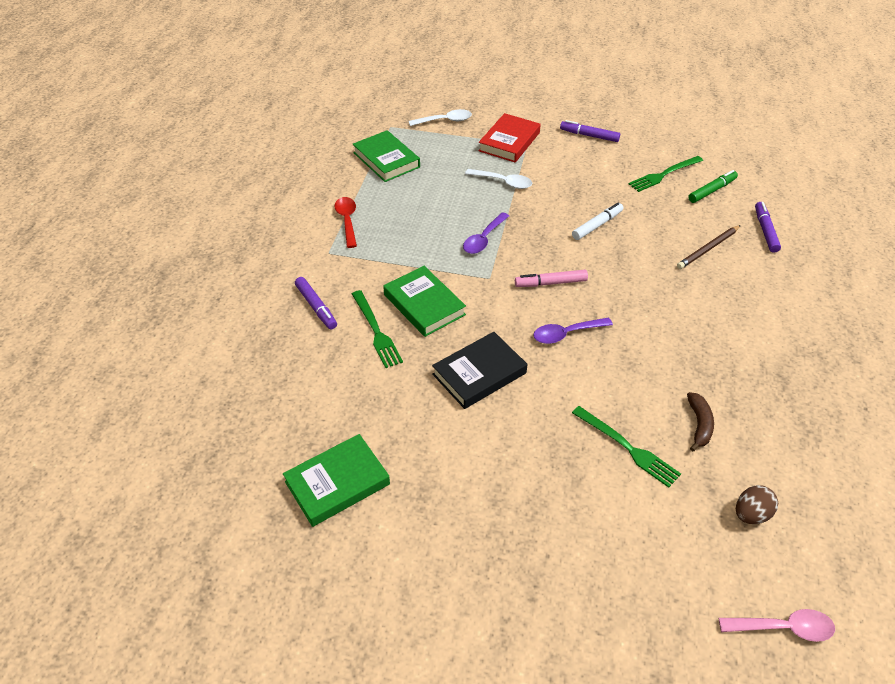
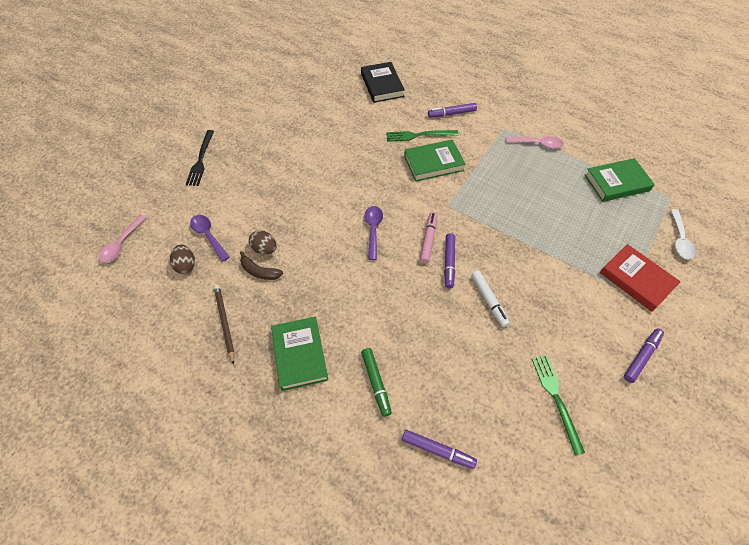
camera: 110 degrees right, 10 degrees up
(337, 483) = (317, 99): green book -> green book (300, 355)
(347, 221) = (538, 144): red spoon -> pink spoon
(479, 373) = (360, 173): black book -> black book (382, 85)
(483, 239) = (493, 215): purple spoon -> purple spoon (208, 236)
(503, 182) = (569, 253): white spoon -> none
(558, 603) = (201, 160): none -> black fork
(571, 261) = (449, 263): none -> purple marker
(627, 448) = (266, 225): green fork -> none
(665, 433) = (264, 249): none -> brown egg
(708, 249) = (429, 378): brown pencil -> brown pencil (224, 323)
(712, 190) = (517, 434): green marker -> green marker (376, 383)

